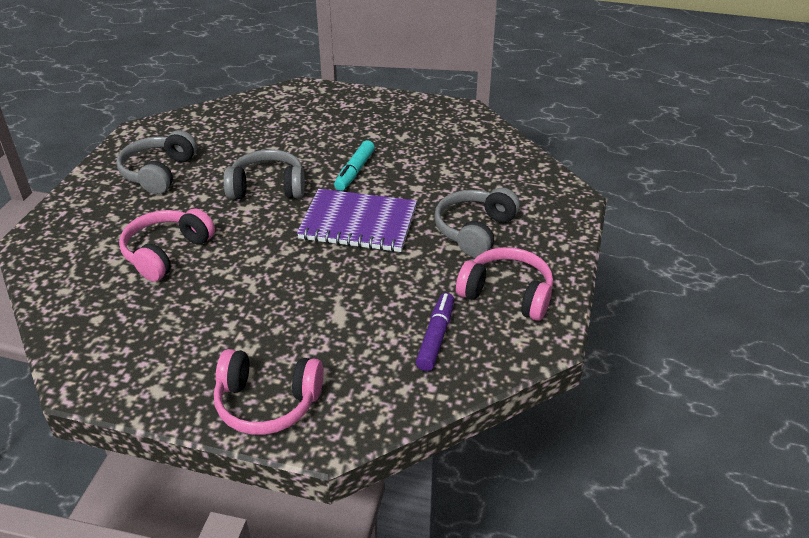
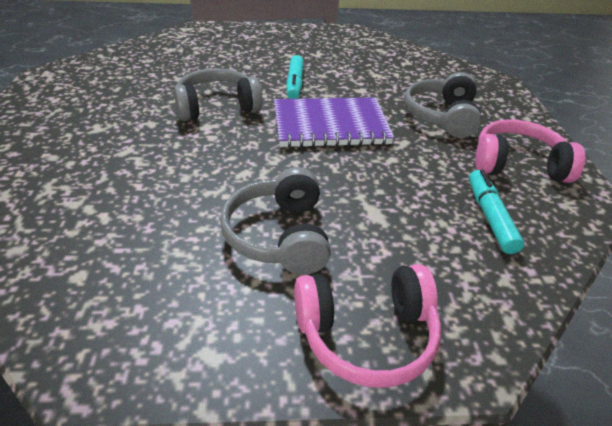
camera: 20 degrees left, 0 degrees up
(159, 172) = (87, 108): grey headphones -> grey headphones (279, 235)
(166, 252) = (136, 183): pink headphones -> none
(435, 337) = (490, 217): purple marker -> turquoise marker

